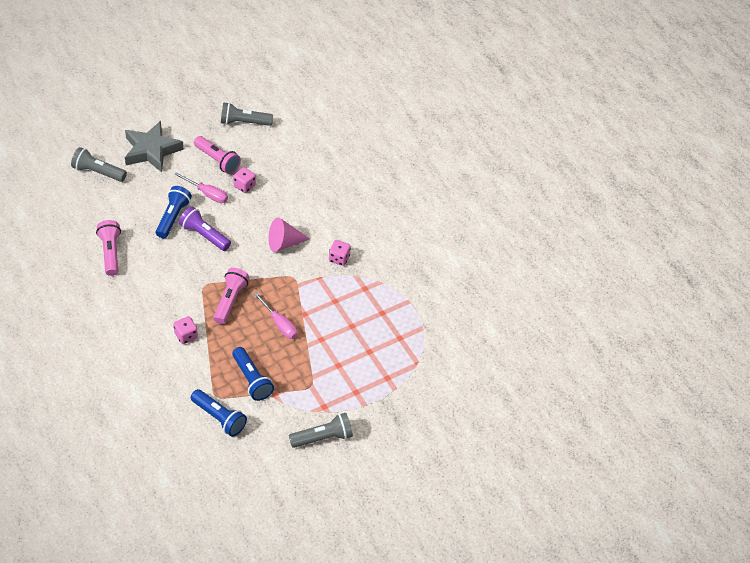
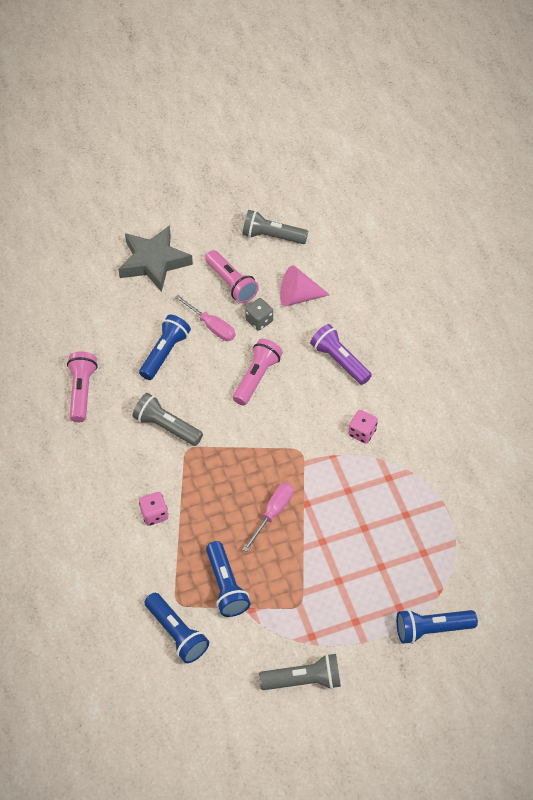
camera: 15 degrees right, 5 degrees up
(98, 172) = (85, 284): grey flashlight -> grey flashlight (166, 427)
(204, 235) = (199, 381): purple flashlight -> purple flashlight (339, 361)
(230, 300) = (216, 473): pink flashlight -> pink flashlight (256, 377)
(244, 186) = (259, 321): pink dice -> grey dice
(279, 324) = (273, 513): pink screwdriver -> pink screwdriver turned 120 degrees counterclockwise
(284, 243) = (296, 403): pink cone -> pink cone (298, 296)
(414, 390) = (431, 629): none -> blue flashlight

